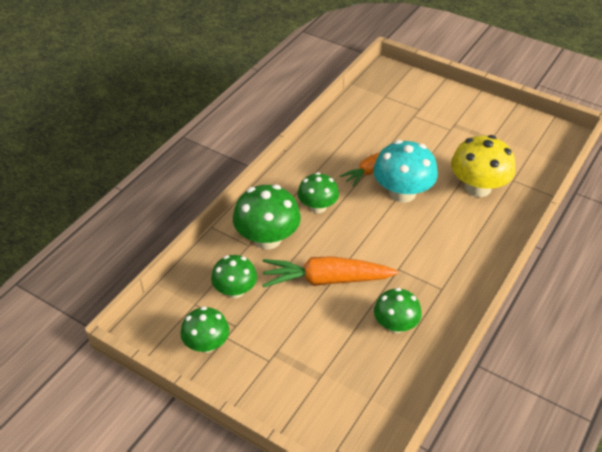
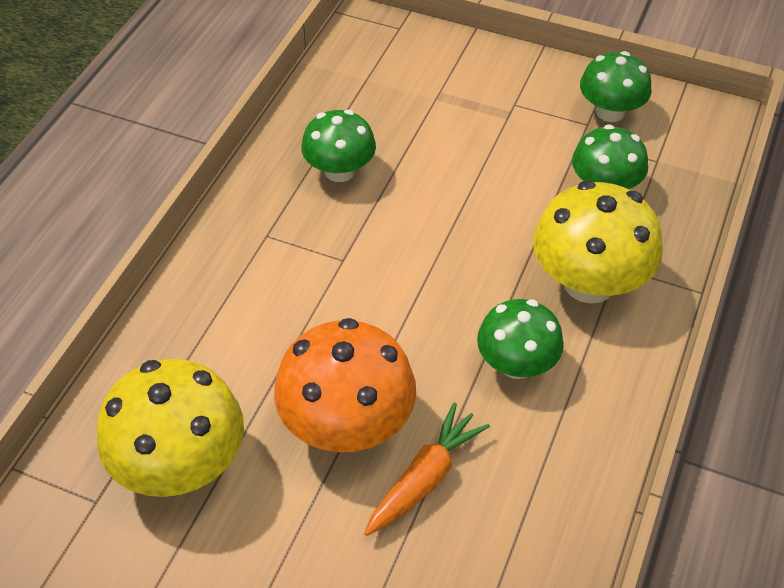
camera: 170 degrees right, 5 degrees up
(267, 238) = (589, 282): green mushroom -> yellow mushroom
(326, 280) = (463, 223): orange carrot -> none
(402, 193) = (347, 425): turquoise mushroom -> orange mushroom

